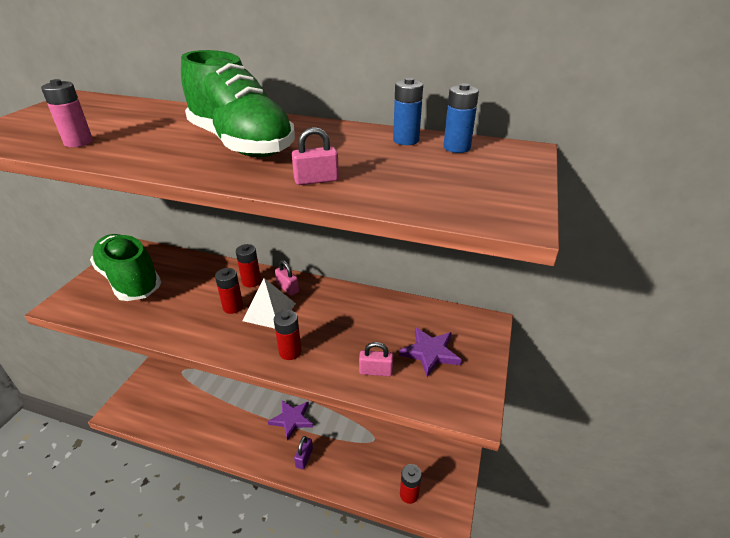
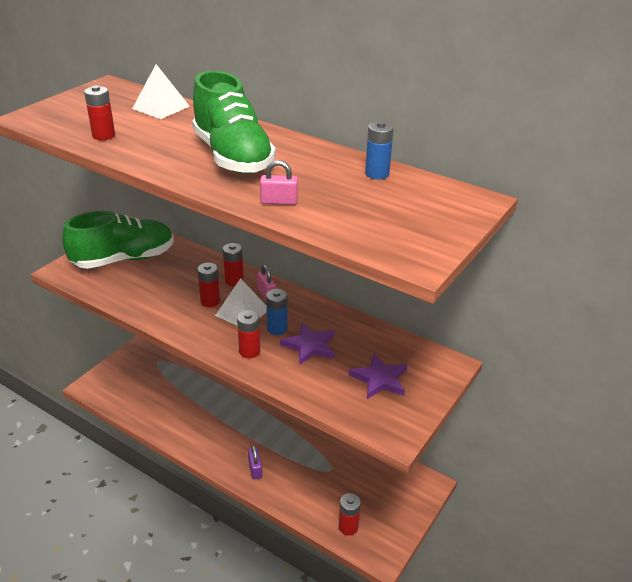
camera: 15 degrees right, 0 degrees up
(78, 142) = (103, 135): pink battery -> red battery
(130, 280) = (124, 259): green shoe -> green shoe turned 90 degrees clockwise
(142, 110) = (161, 107): none -> white pyramid
(292, 419) = (253, 432): purple star -> purple star (310, 346)
(304, 458) = (255, 469): purple padlock -> purple padlock turned 45 degrees counterclockwise
(376, 371) = (321, 384): pink padlock -> none
(456, 148) = (418, 188): blue battery -> blue battery (277, 329)

